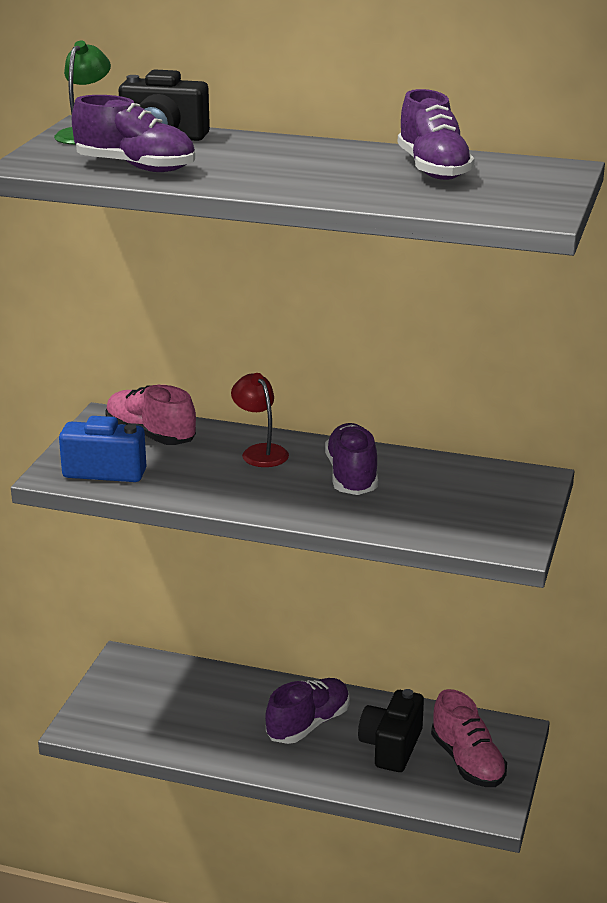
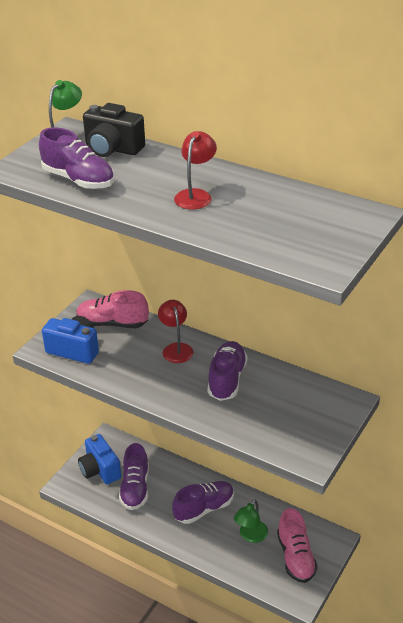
camera: 15 degrees right, 10 degrees up
(127, 700) = (100, 470): none -> blue camera
(150, 435) = (112, 323): pink shoe -> pink shoe turned 45 degrees counterclockwise
(315, 168) = (195, 195): none -> red lamp
(391, 747) = (250, 536): black camera -> green lamp
(433, 169) = (277, 205): purple shoe -> purple shoe (135, 488)

